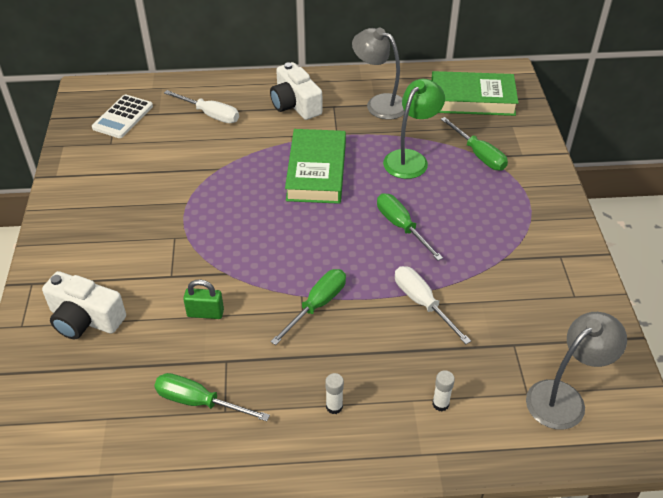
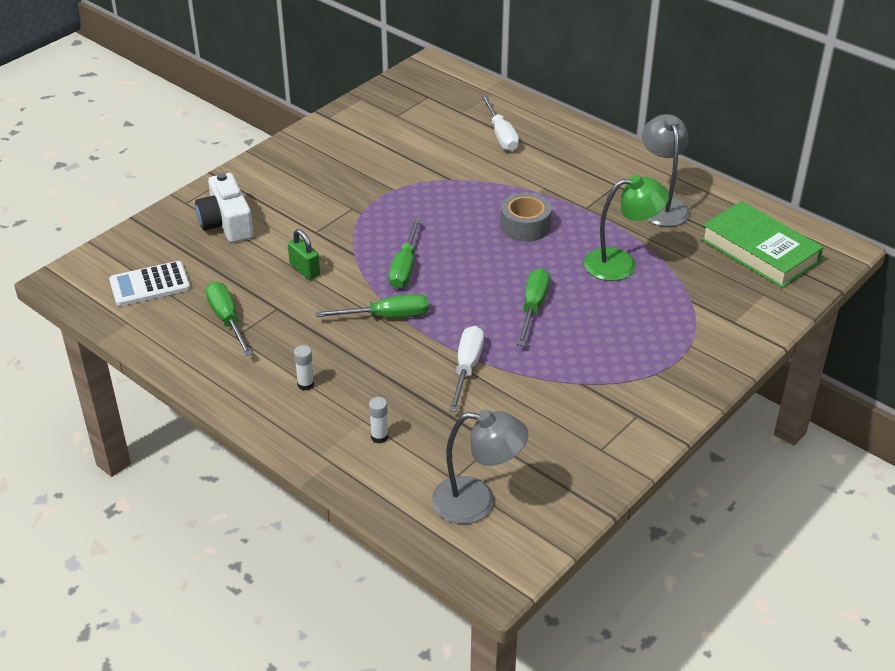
camera: 45 degrees right, 5 degrees down
(123, 117) = (431, 101): white calculator -> white calculator (150, 285)
(295, 104) = (584, 165): white camera -> none
(316, 171) = (525, 226): green book -> grey tape
(479, 155) = (690, 297): green screwdriver -> green screwdriver (405, 267)

